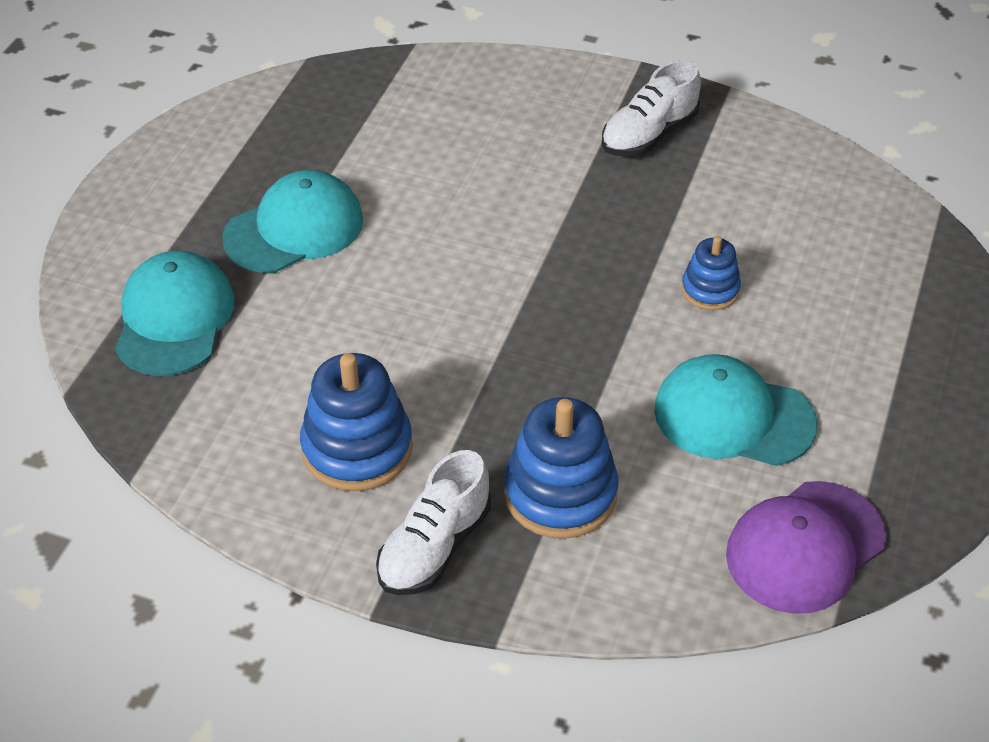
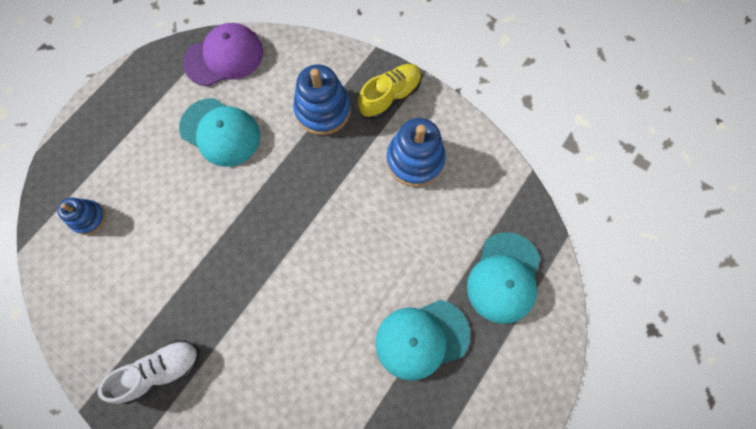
camera: 165 degrees left, 25 degrees up
(434, 547) = (390, 97): white shoe -> yellow shoe
(710, 290) = (190, 219): blue stacking toy -> blue stacking toy (89, 218)

